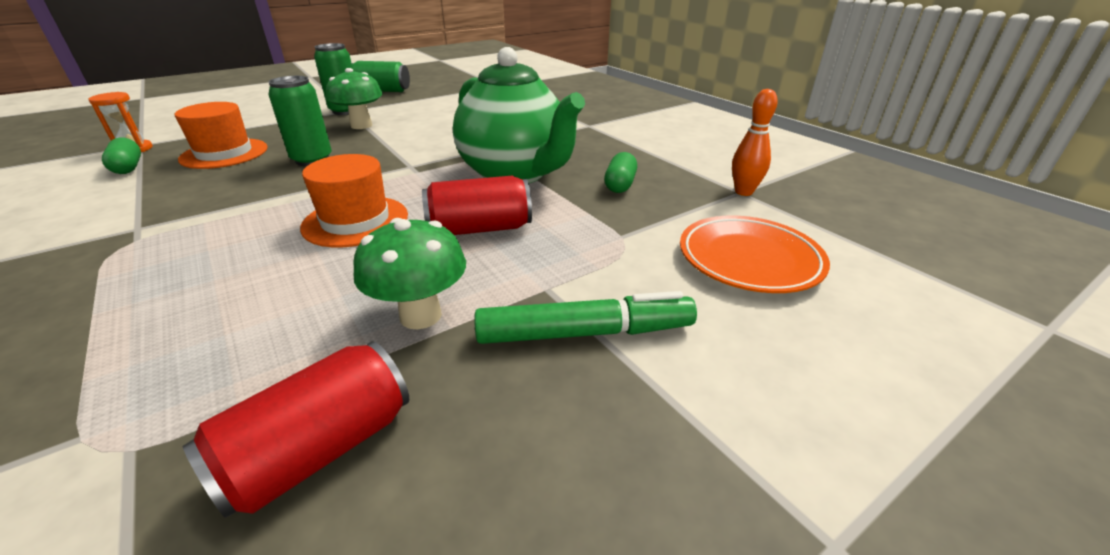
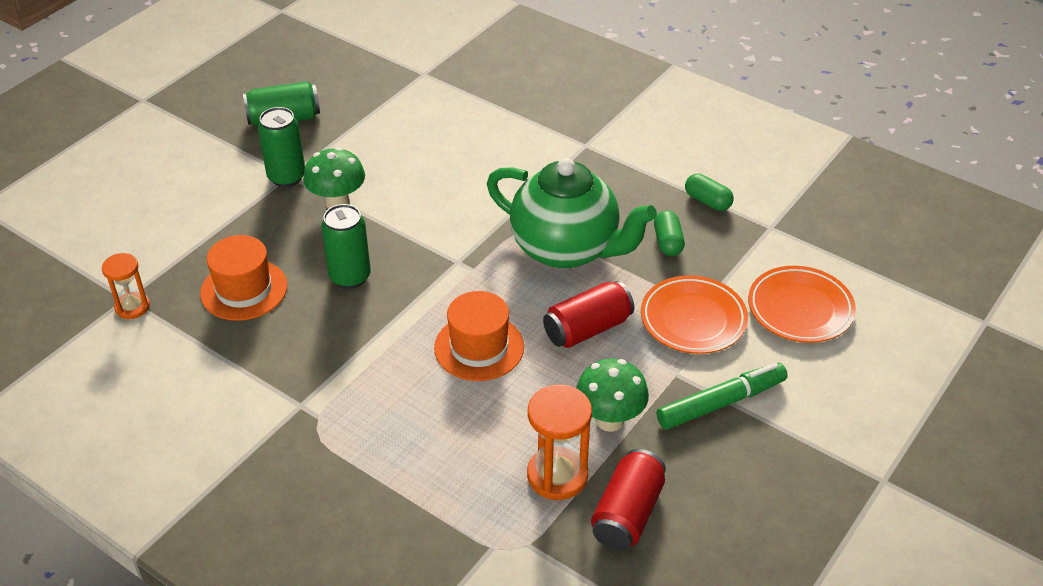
camera: 20 degrees left, 10 degrees up
(128, 167) = (172, 336): green capsule -> green capsule (707, 201)
(286, 362) = (557, 475): none -> orange hourglass
(605, 243) = (693, 319): none -> orange plate
(743, 192) = (773, 227): orange bowling pin -> none

